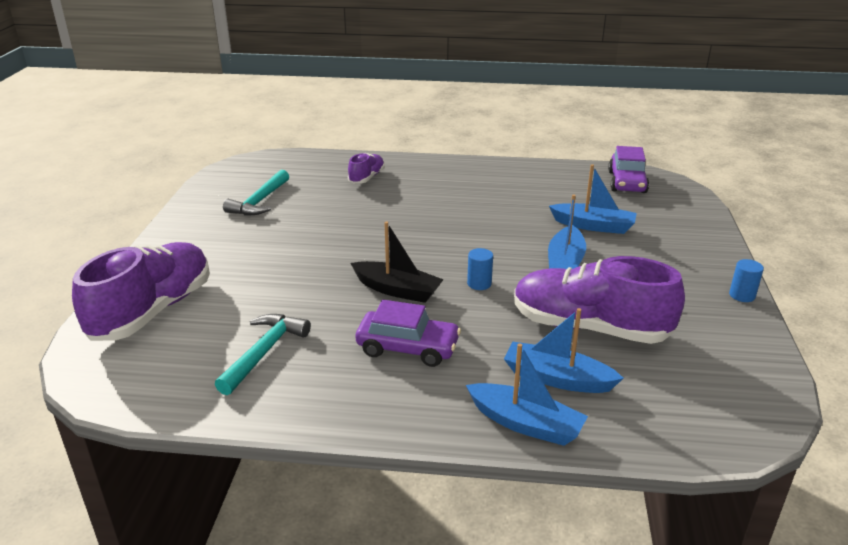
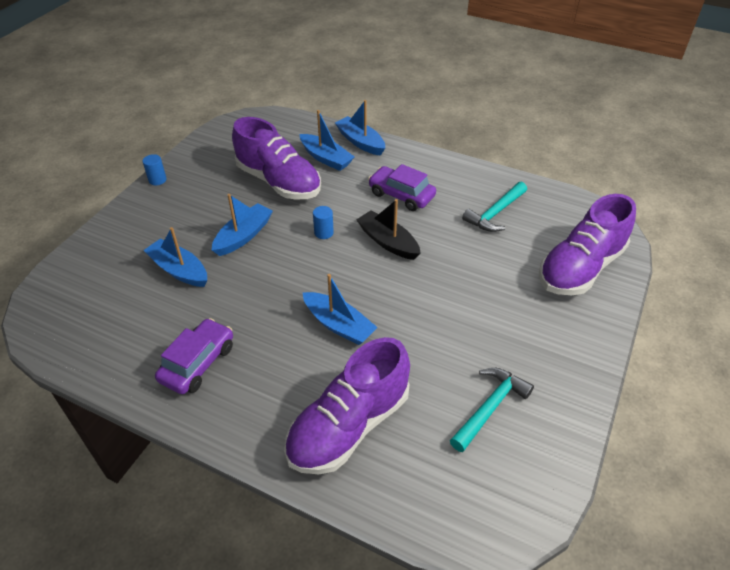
camera: 160 degrees left, 15 degrees up
(367, 178) = (349, 425): purple shoe -> purple shoe, size x2.08
(408, 220) = (339, 325): none -> blue boat
(627, 182) = (75, 326): purple car -> purple car (198, 363)

